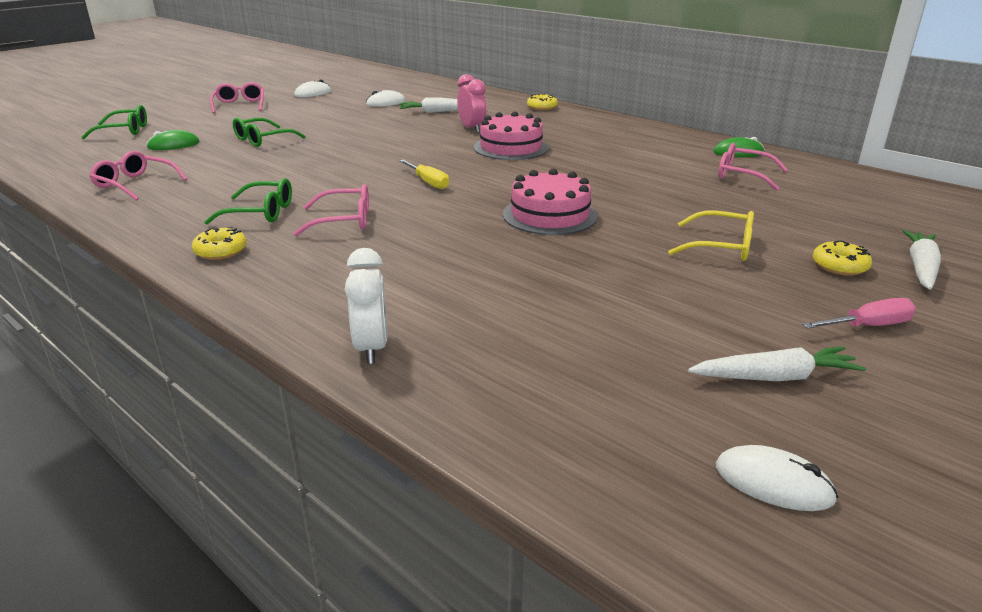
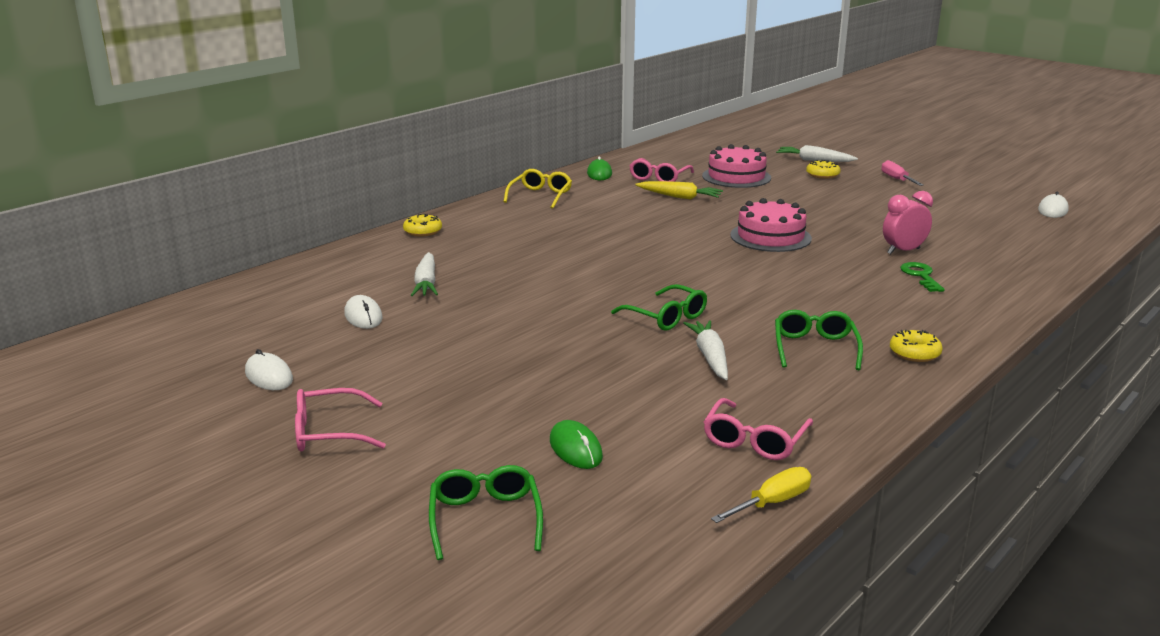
camera: 90 degrees left, 5 degrees down
(263, 140) = (550, 382): green glasses -> green glasses (666, 317)
(344, 221) = (818, 309): pink glasses -> none
(371, 348) = (1019, 285): white clock -> none
(419, 283) = (920, 276): none -> green key
(428, 182) = (703, 279): yellow screwdriver -> yellow screwdriver (772, 503)
(472, 129) = (512, 264): pink clock -> pink clock (903, 251)
(511, 148) = (586, 247): pink cake -> pink cake (736, 177)
(675, 182) = (679, 197): none -> yellow carrot
(721, 247) = (807, 196): yellow glasses -> yellow glasses (540, 196)
(775, 377) = (966, 201): white carrot -> white carrot (710, 357)

